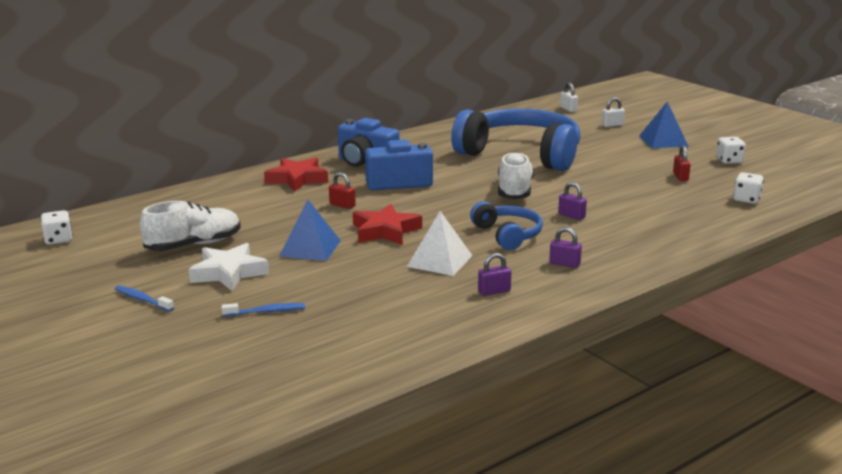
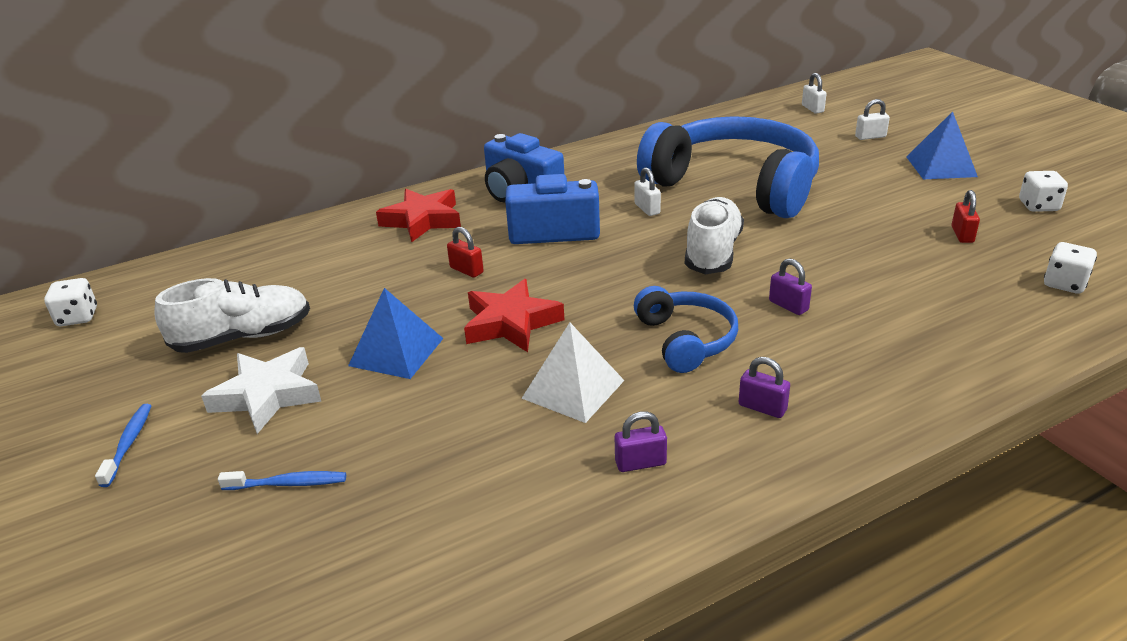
camera: 10 degrees right, 10 degrees up
(142, 299) = (128, 443): blue toothbrush -> blue toothbrush turned 45 degrees clockwise
(462, 169) = (647, 209): none -> white padlock

